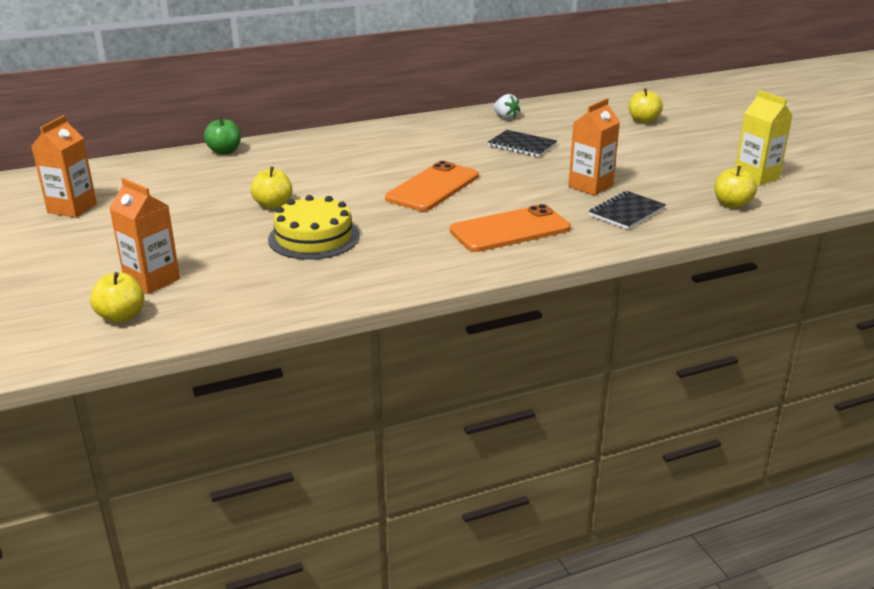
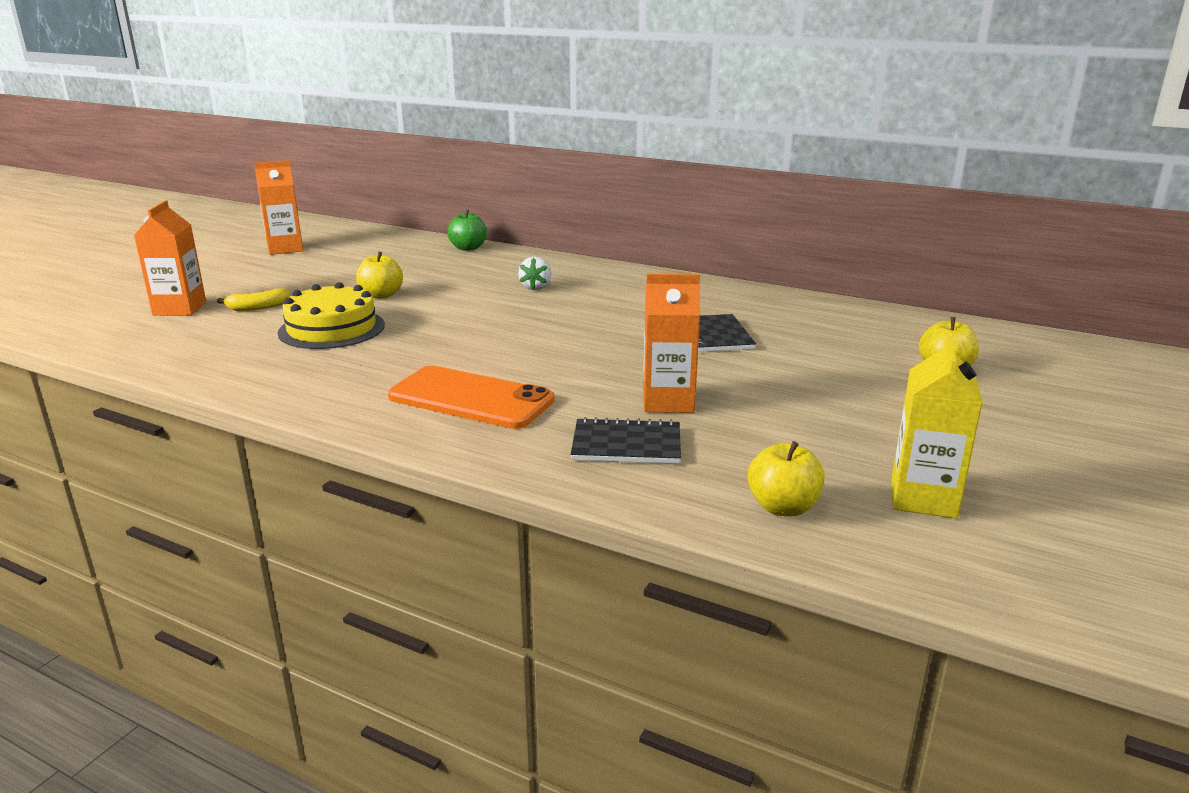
camera: 50 degrees right, 5 degrees down
(121, 316) = (104, 321): yellow apple -> none
(212, 251) = (257, 307): none -> yellow banana
(433, 187) = (523, 334): orange phone -> none
(505, 117) = (777, 306): white strawberry -> white strawberry (536, 287)

